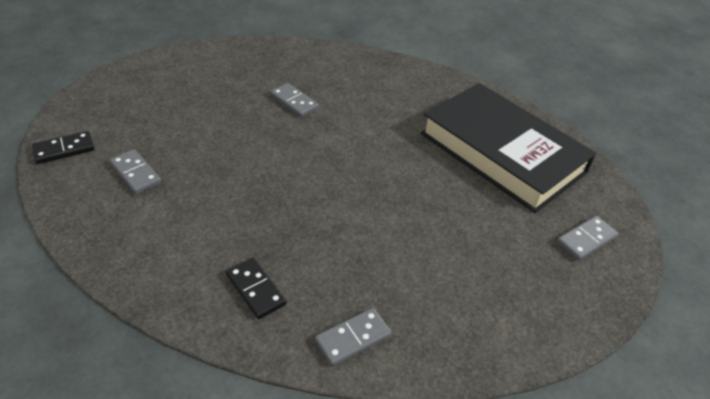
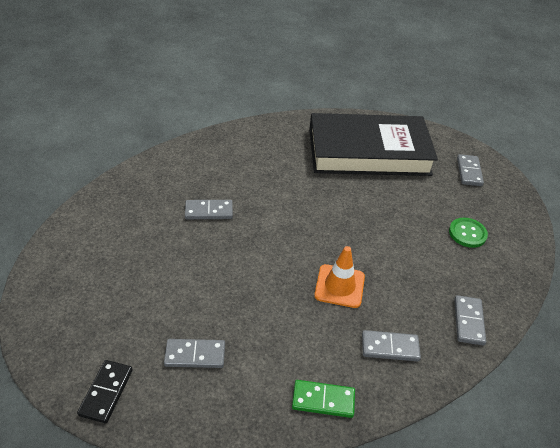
camera: 50 degrees left, 0 degrees up
(153, 271) = (323, 400): none -> green domino
(256, 289) = (390, 347): black domino -> grey domino
(296, 219) = (339, 286): none -> orange traffic cone
(484, 281) = (467, 233): none -> green button

